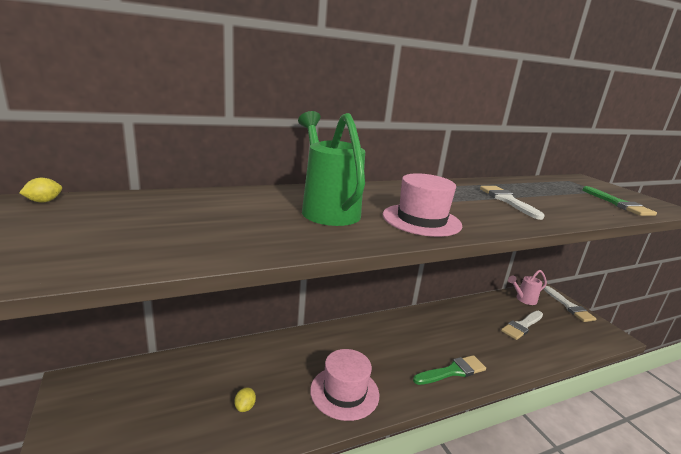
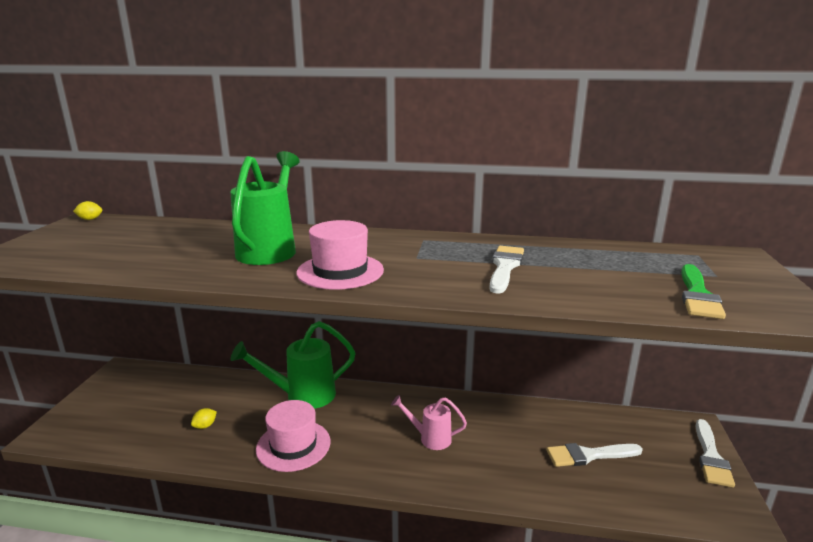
camera: 35 degrees right, 0 degrees up
(303, 347) = (302, 396): none -> green watering can
(452, 371) = (425, 468): green brush -> none
(523, 299) = (638, 426): pink watering can -> pink watering can (430, 438)

